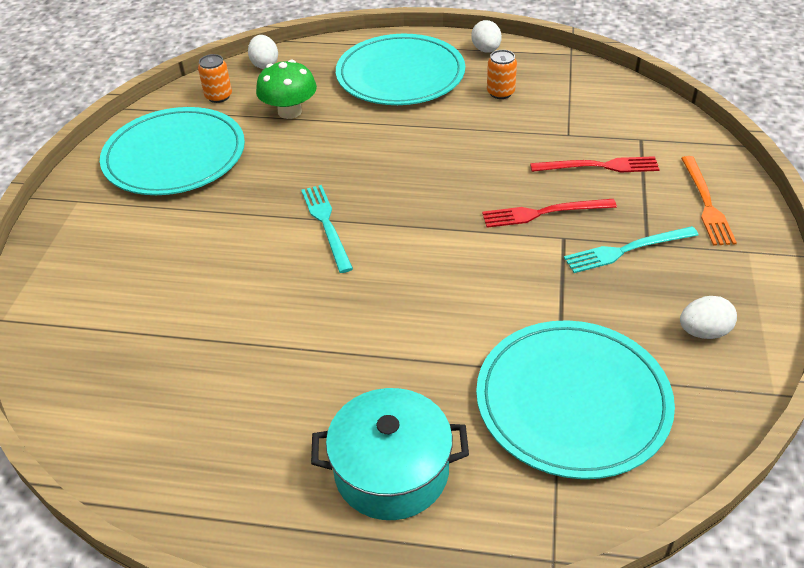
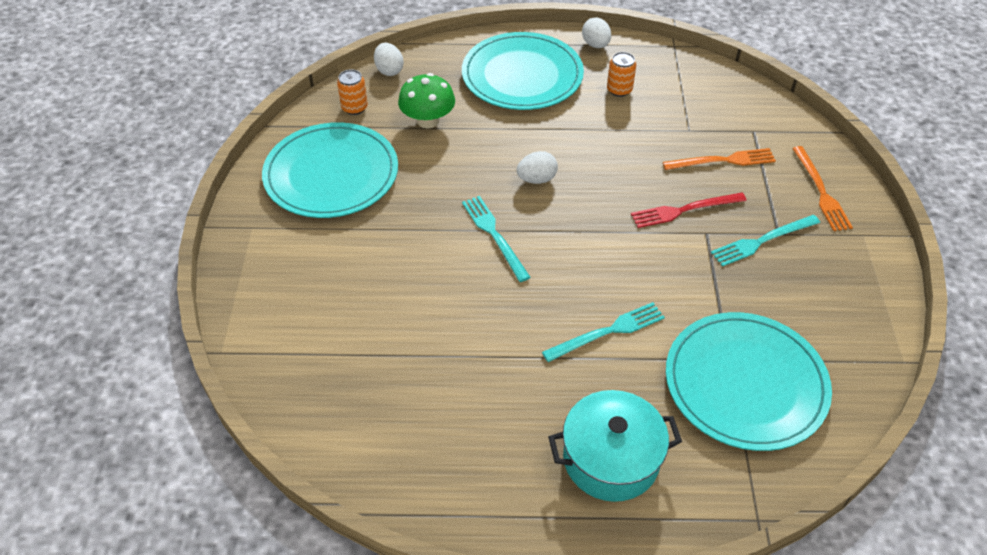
camera: 10 degrees left, 5 degrees up
(424, 332) = (607, 332): none -> turquoise fork
(599, 166) = (723, 161): red fork -> orange fork
(703, 332) = (839, 312): white egg -> white egg (536, 179)

